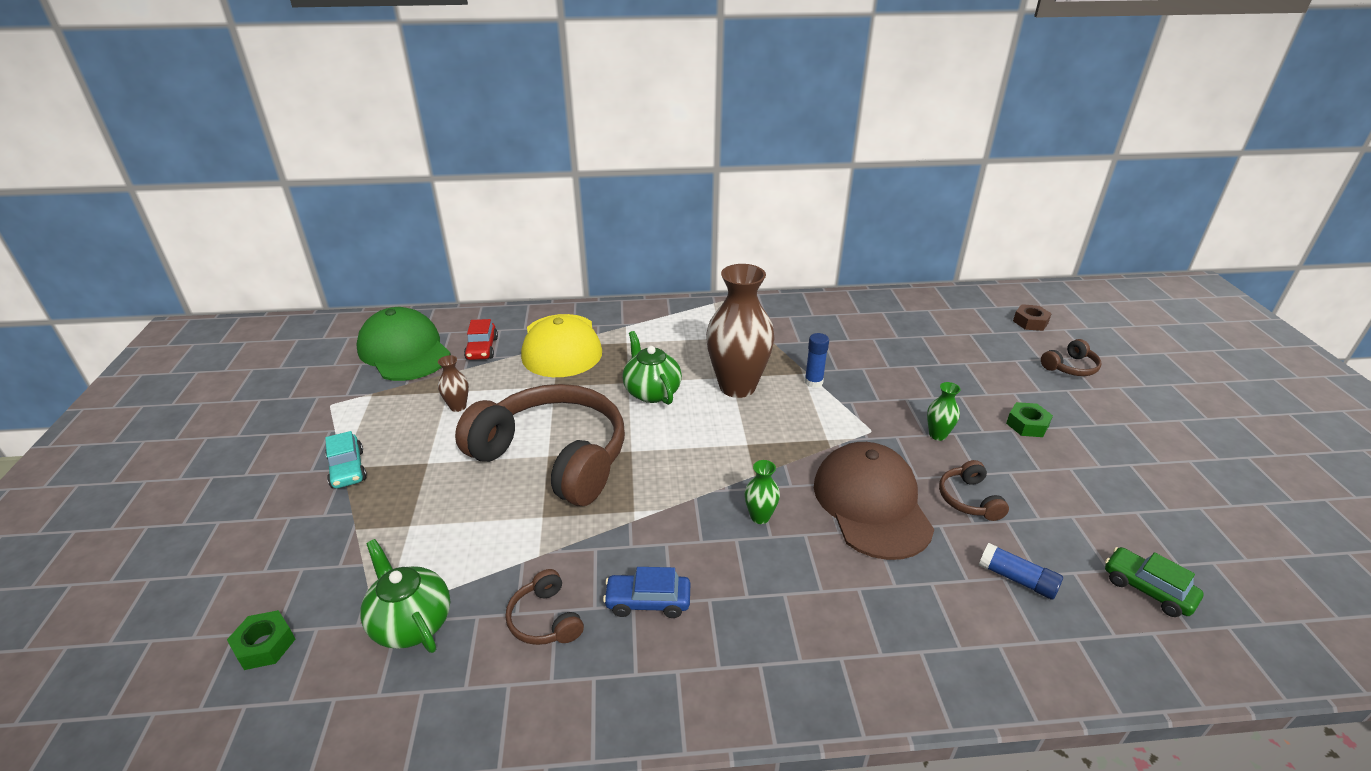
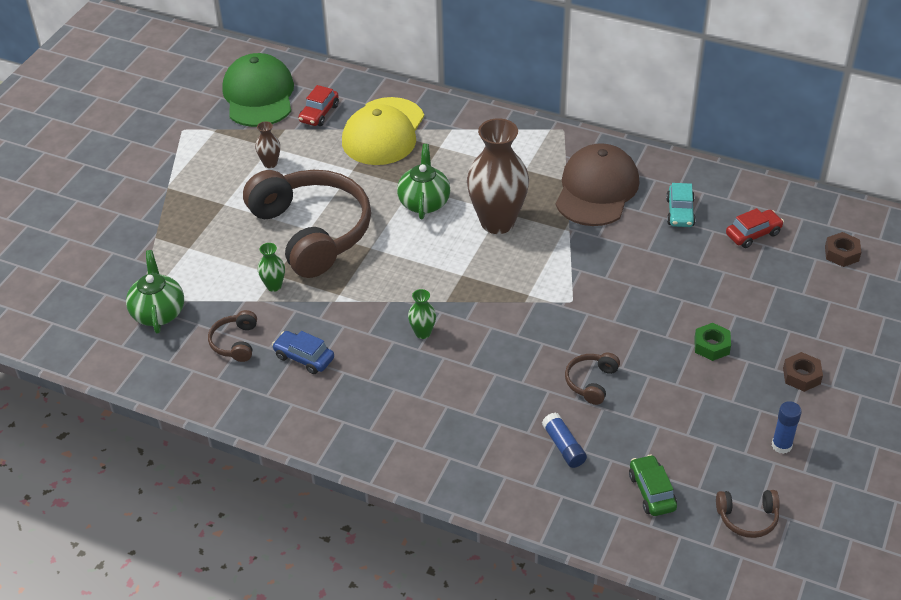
camera: 30 degrees right, 10 degrees up
(265, 645) = (74, 293): green nut -> none
(347, 469) = (170, 190): turquoise car -> turquoise car (680, 212)
(813, 382) = (566, 241): blue glue stick -> blue glue stick (781, 445)
(871, 504) = (513, 356): brown cap -> brown cap (596, 190)
(937, 435) = (623, 325): green vase -> green vase (274, 286)
(953, 329) = (753, 234): none -> red car
(1070, 367) = (821, 311): brown headphones -> brown headphones (747, 518)
(1121, 422) = (801, 376): none -> brown nut

